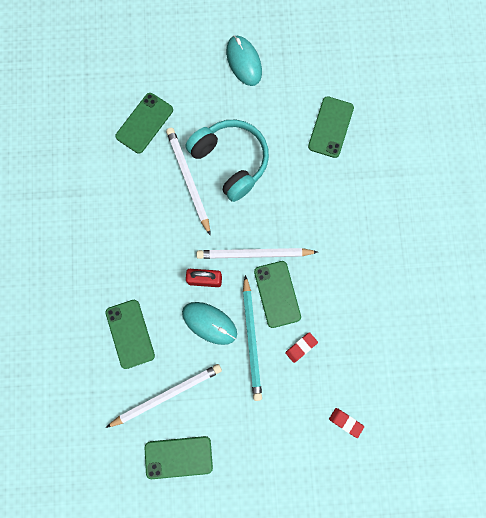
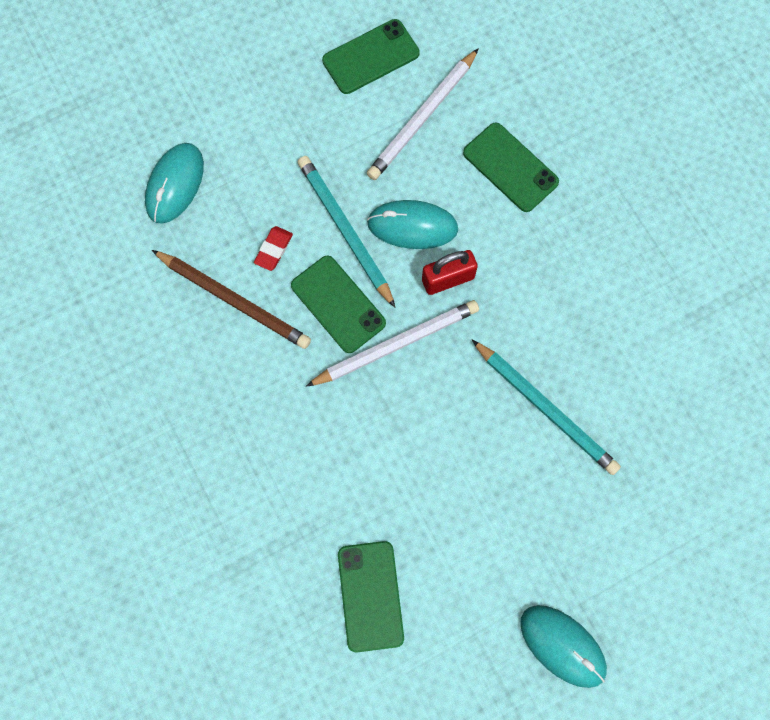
camera: 155 degrees right, 5 degrees down
(144, 123) = (660, 466): green phone -> none
(188, 180) = (546, 408): white pencil -> turquoise pencil
(231, 161) = (498, 466): turquoise headphones -> none
(338, 325) = (234, 300): none -> brown pencil
(345, 422) = (175, 184): red eraser -> turquoise mouse

